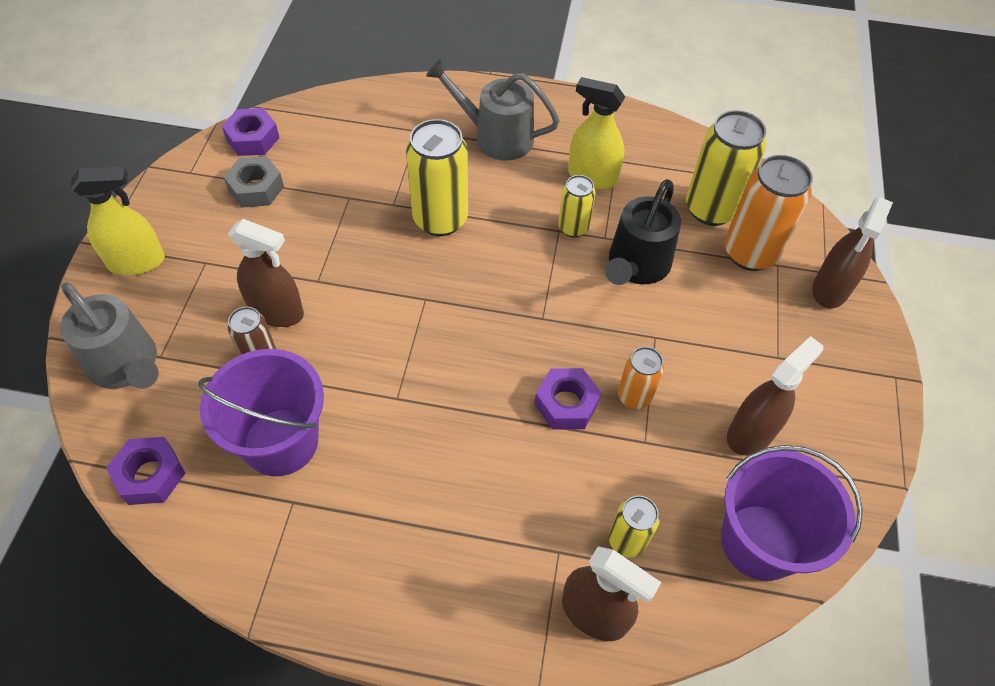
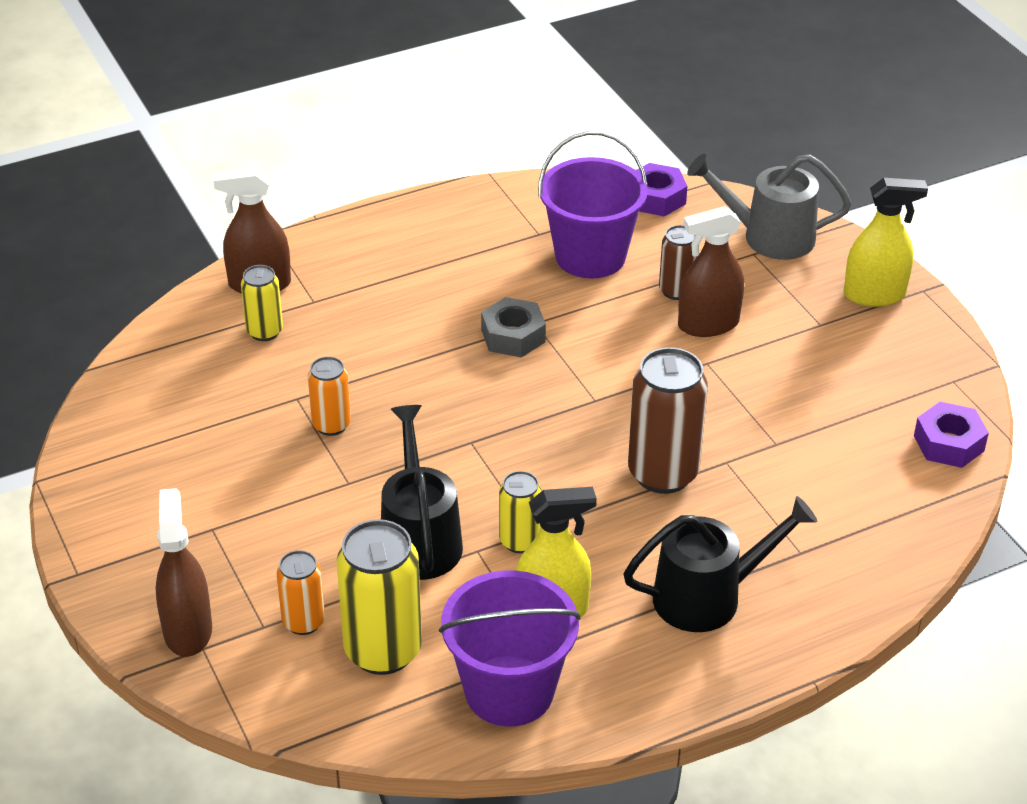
camera: 145 degrees right, 15 degrees down
(137, 262) = (874, 295): yellow spray bottle -> yellow spray bottle turned 135 degrees counterclockwise
(256, 188) = (871, 402): grey nut -> grey nut (513, 336)
(440, 219) = (663, 473): yellow can -> brown can
(496, 137) = (707, 597): grey watering can -> black watering can
(566, 404) = (388, 389): purple nut -> none
(749, 253) = (303, 622): orange can -> orange can, size x0.56
(751, 432) = (203, 451): brown spray bottle -> none
(760, 542) = (153, 381): purple bucket -> purple bucket (509, 691)

